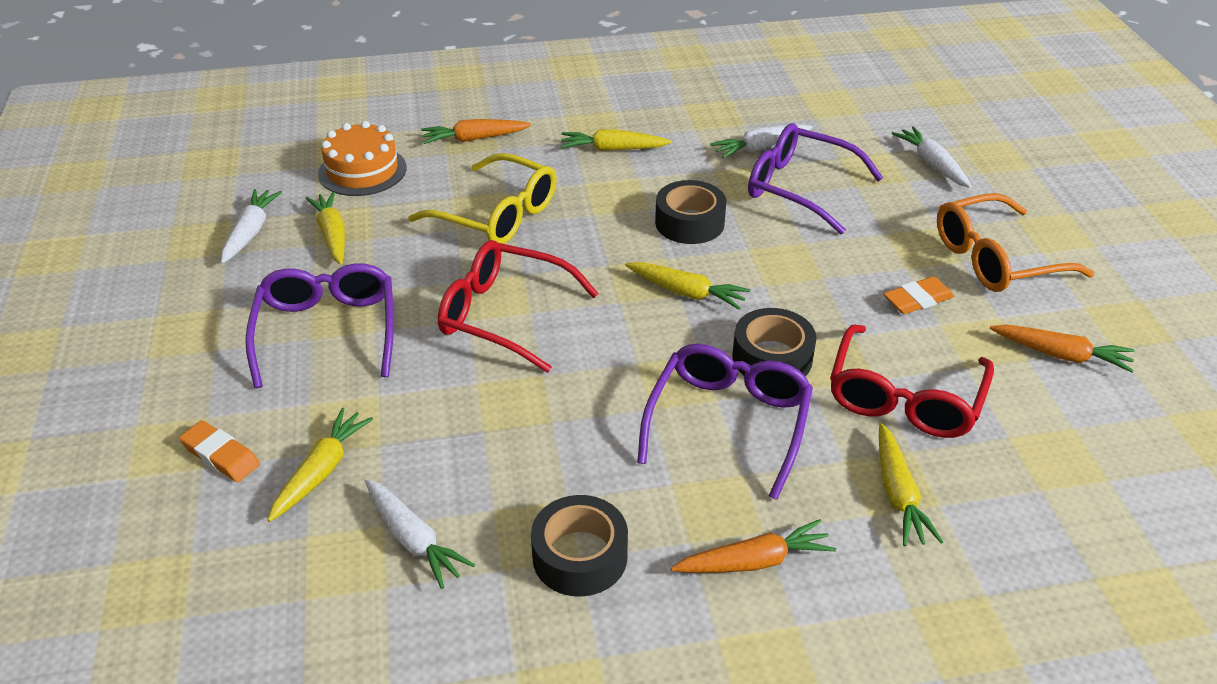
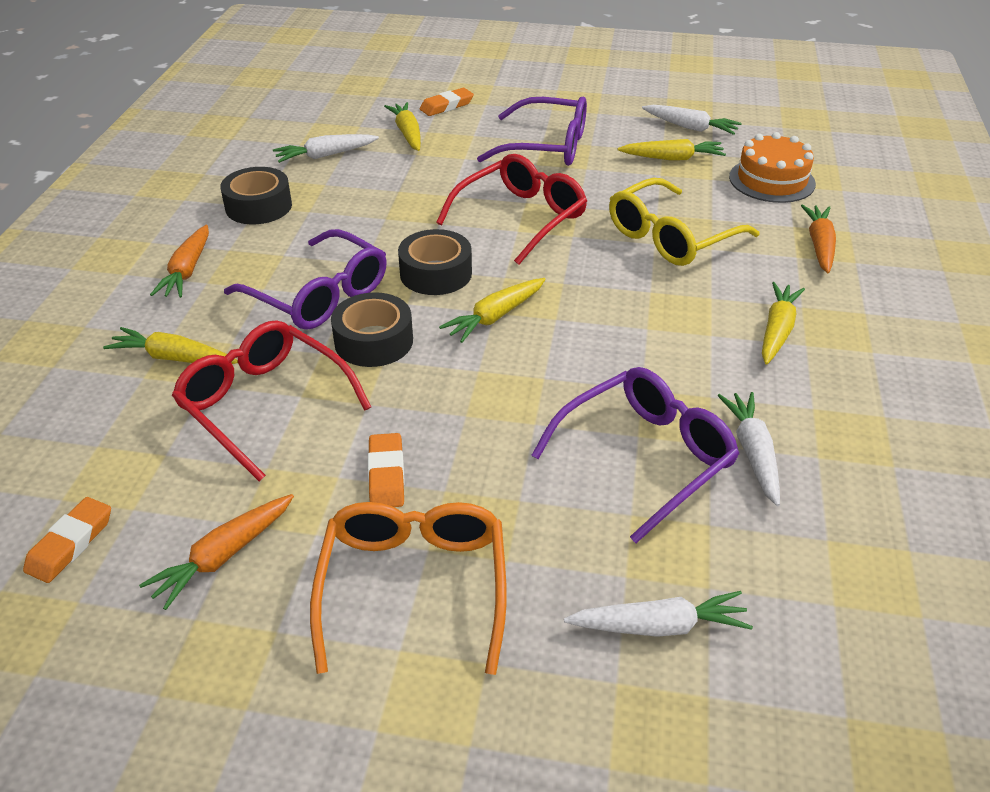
camera: 110 degrees right, 0 degrees up
(321, 471) = (407, 133): yellow carrot -> yellow carrot turned 150 degrees counterclockwise
(689, 223) = (608, 348): black tape -> black tape (436, 273)
(1135, 447) = (70, 544): none -> orange eraser

